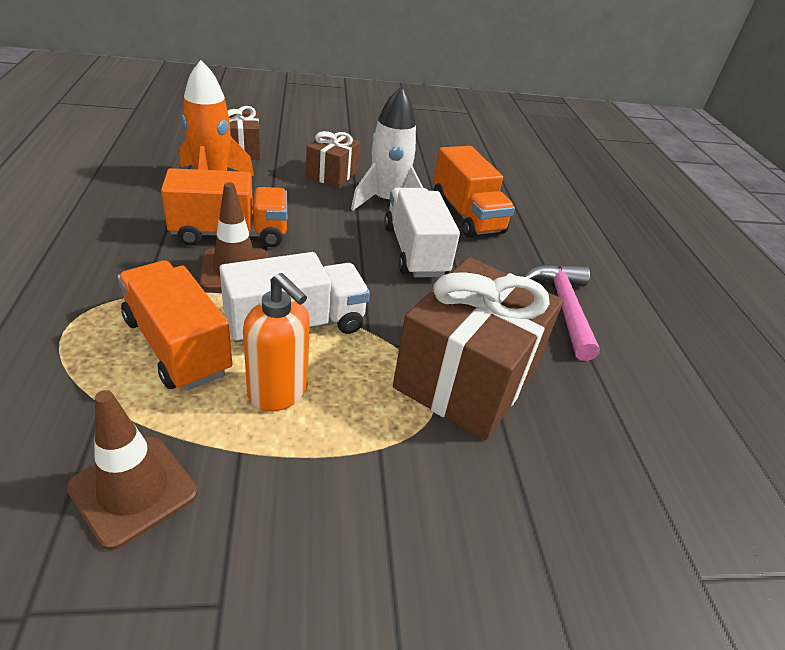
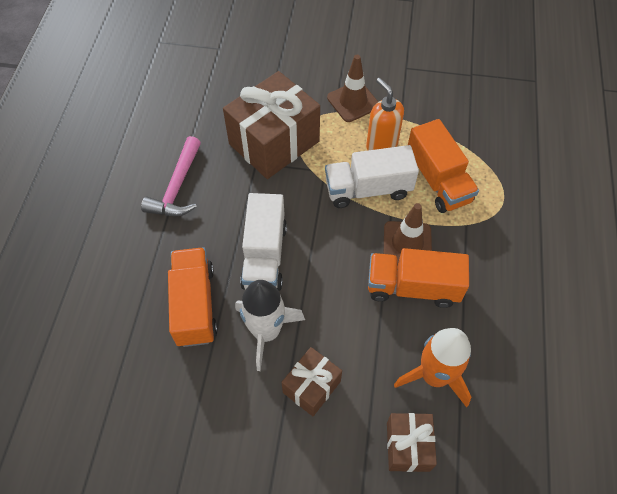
camera: 160 degrees left, 20 degrees up
(133, 490) = (444, 108): brown traffic cone -> brown traffic cone (353, 102)

